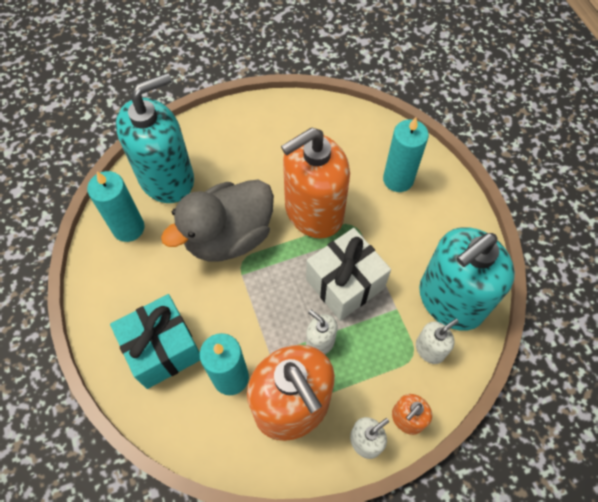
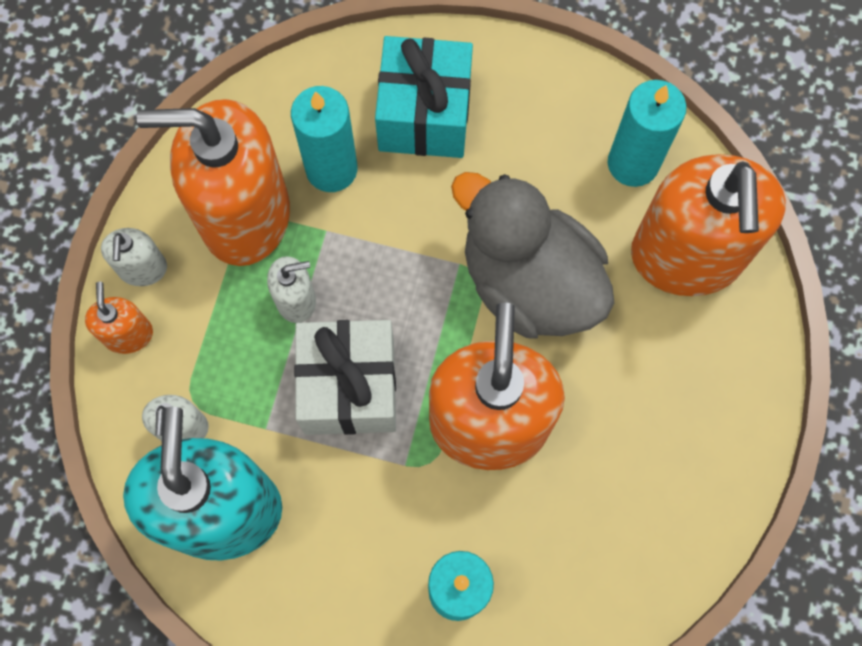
camera: 125 degrees right, 10 degrees up
(167, 178) = (686, 256): turquoise soap dispenser -> orange soap dispenser
(229, 237) = (529, 282): grey duck -> grey duck turned 45 degrees counterclockwise

